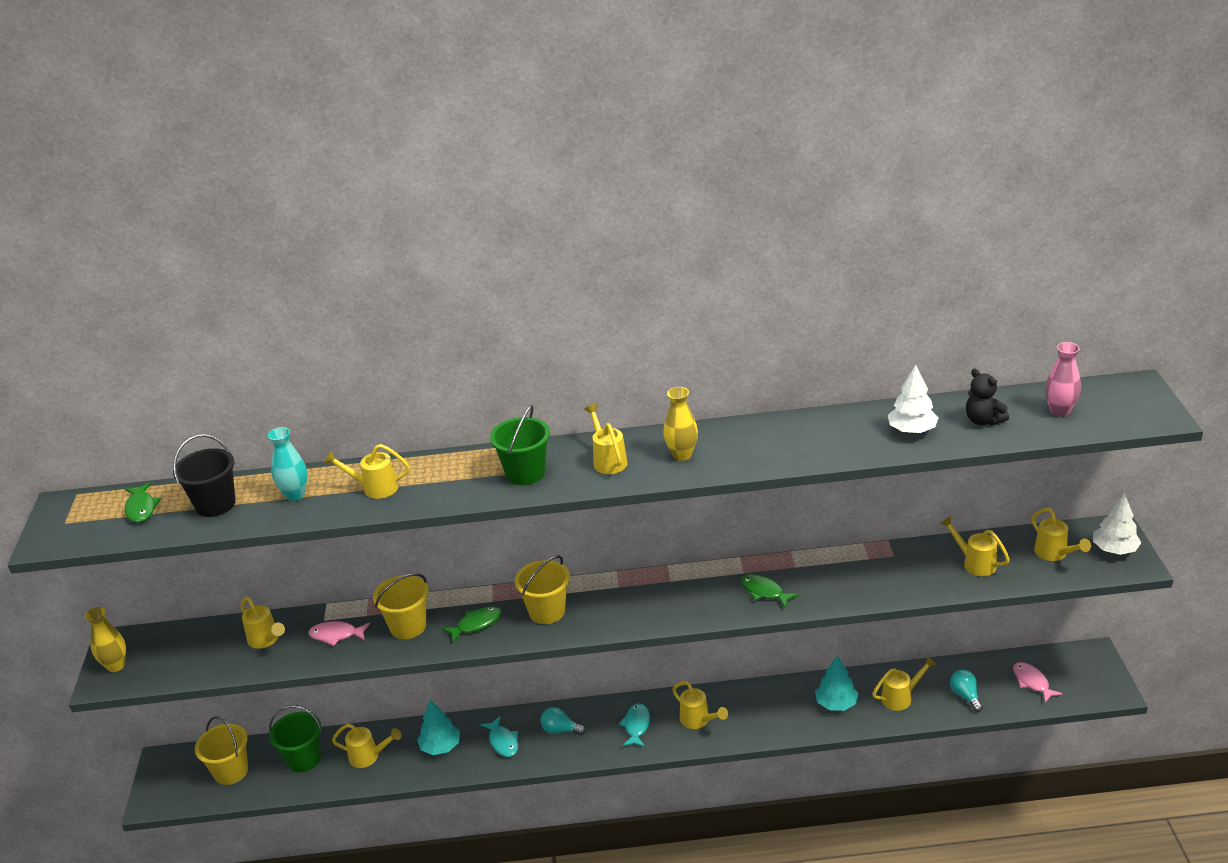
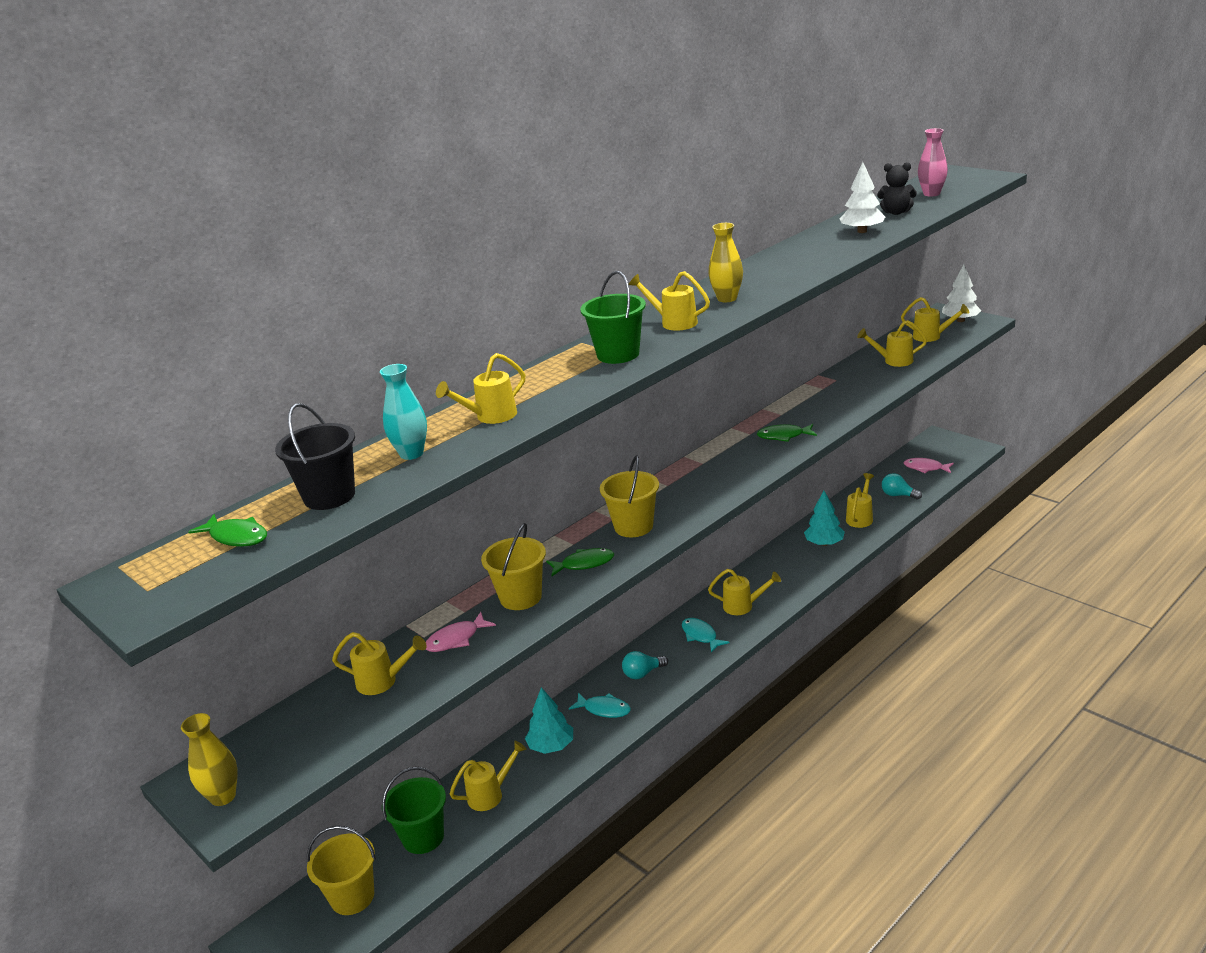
camera: 40 degrees left, 5 degrees down
(476, 624) = (584, 564): green fish -> green fish turned 60 degrees clockwise

